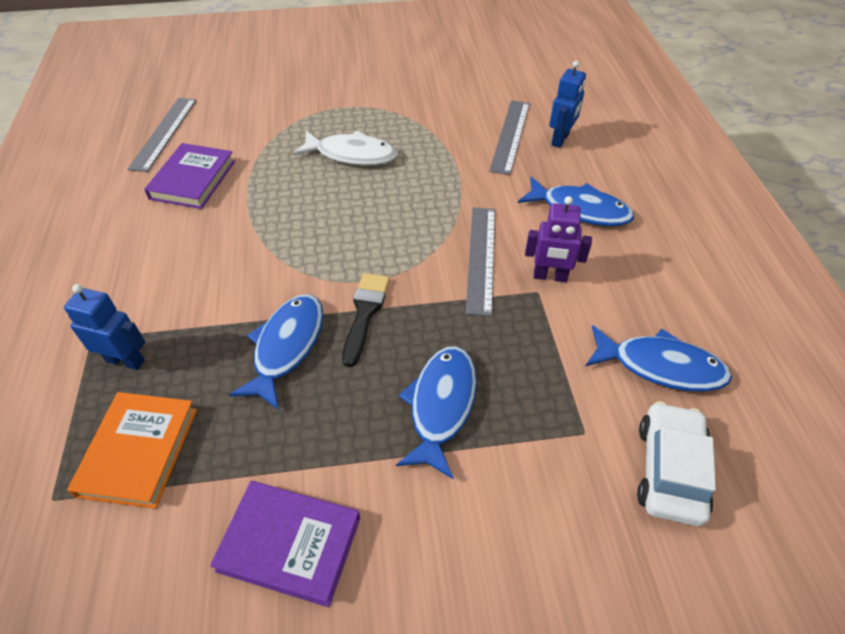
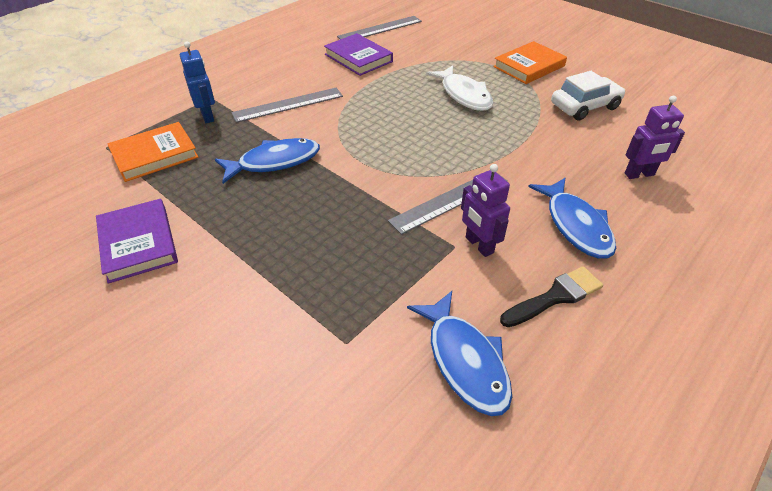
camera: 50 degrees right, 5 degrees down
(193, 180) = (358, 58): purple book -> purple book turned 75 degrees clockwise
(363, 93) = (529, 66): none -> orange book
(365, 313) = (335, 177): black brush -> black brush (555, 297)
(441, 405) = (296, 252): blue fish -> none
(510, 136) = (598, 148): grey ruler -> grey ruler (288, 105)
(560, 139) = (639, 174): blue robot -> purple robot
(669, 470) = (360, 418): white car -> white car (584, 106)

